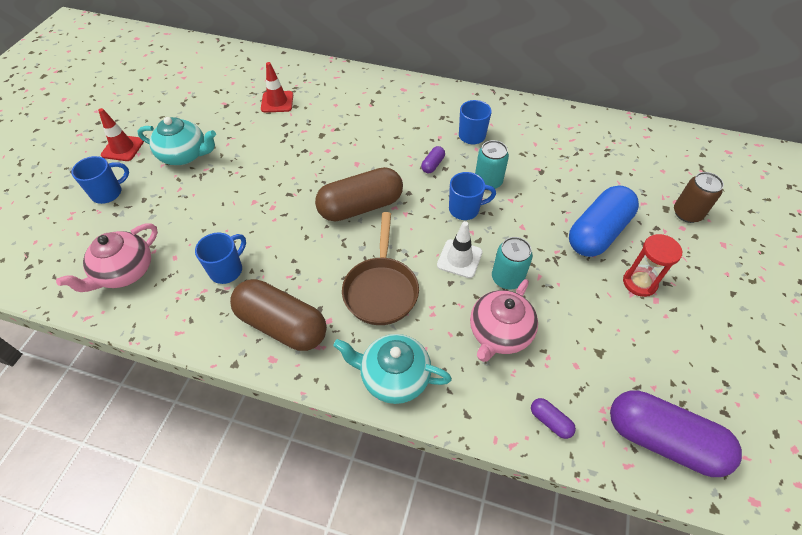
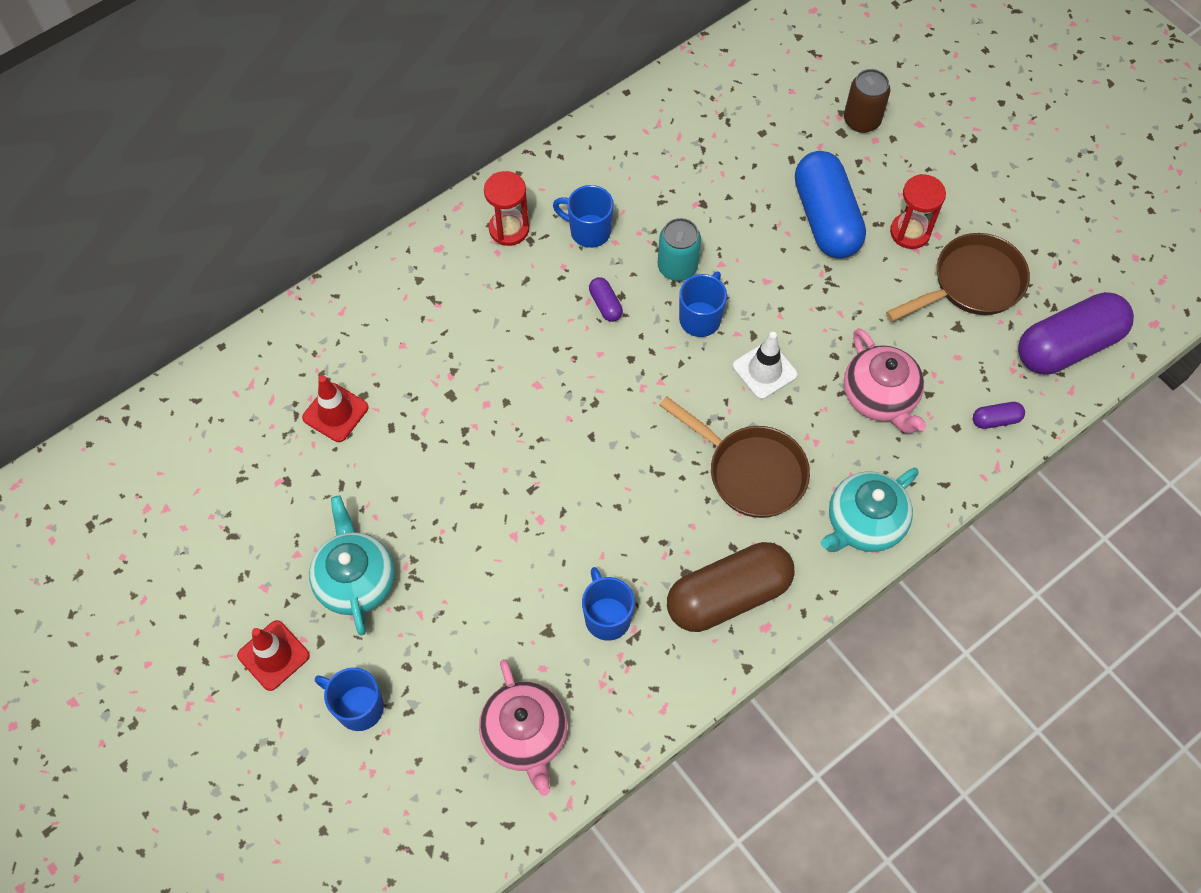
camera: 55 degrees left, 10 degrees up
(108, 193) = (358, 707): blue mug -> blue mug turned 60 degrees counterclockwise
(185, 155) = (356, 580): turquoise teapot -> turquoise teapot turned 60 degrees counterclockwise
(361, 207) = (614, 422): brown capsule -> none
(440, 106) = (509, 229): none -> red hourglass
(507, 278) = (821, 343): turquoise can -> none
(642, 342) = (971, 284): none -> brown pan

